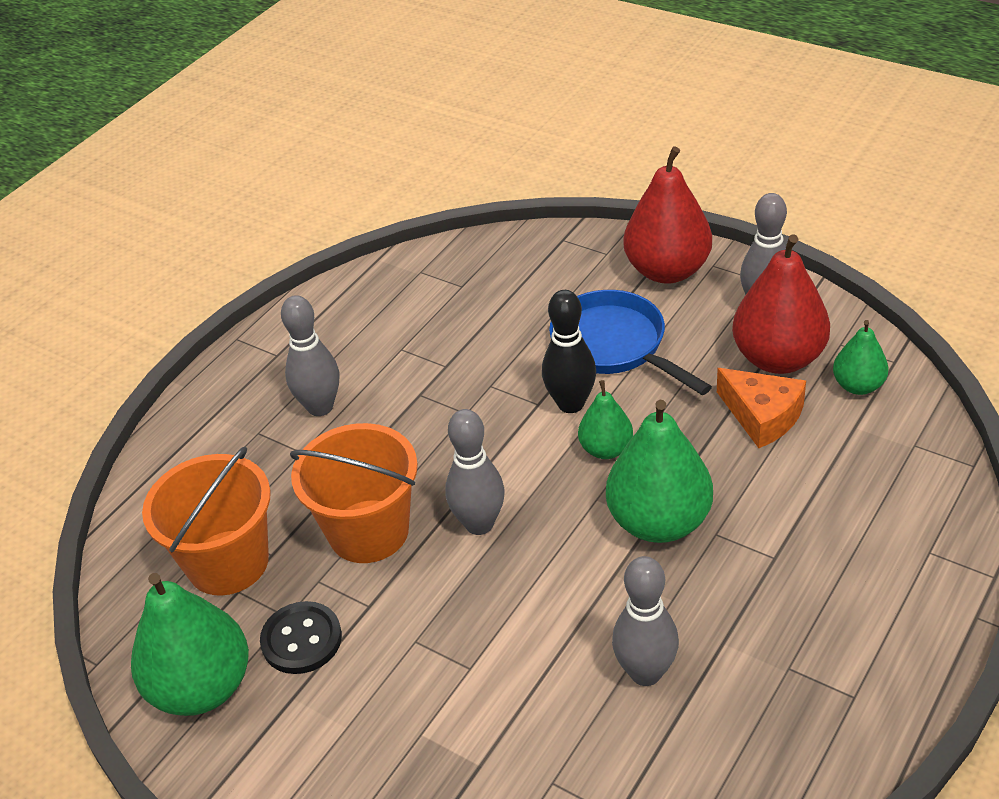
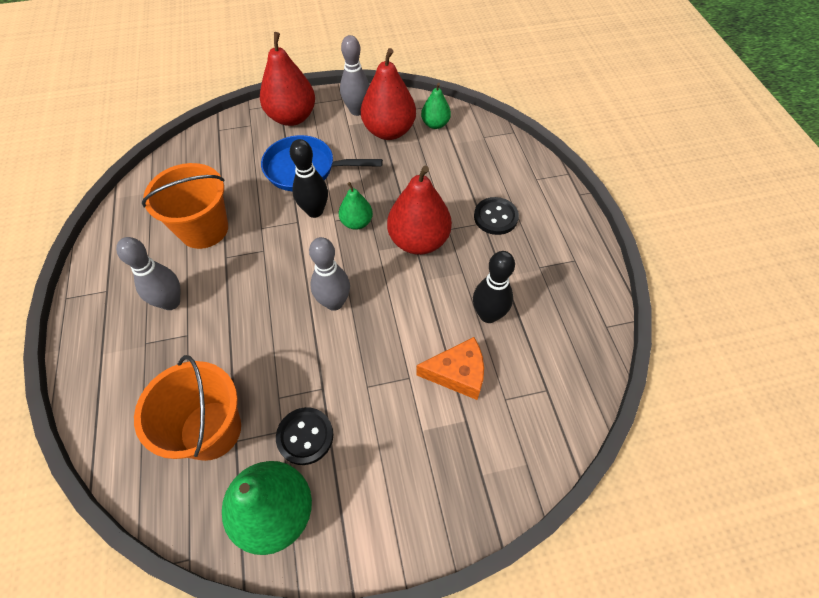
camera: 50 degrees left, 15 degrees up
(368, 531) = (278, 349): orange bucket -> orange bucket (204, 229)
(645, 672) = (488, 315): grey bowling pin -> black bowling pin
(659, 522) = (418, 241): green pear -> red pear
(762, 416) = (410, 162): orange cheese -> orange cheese (457, 373)
(801, 562) = (495, 217): none -> black button

